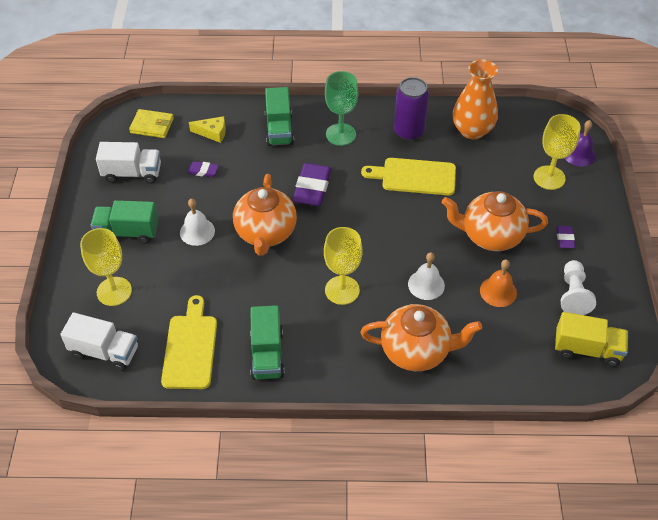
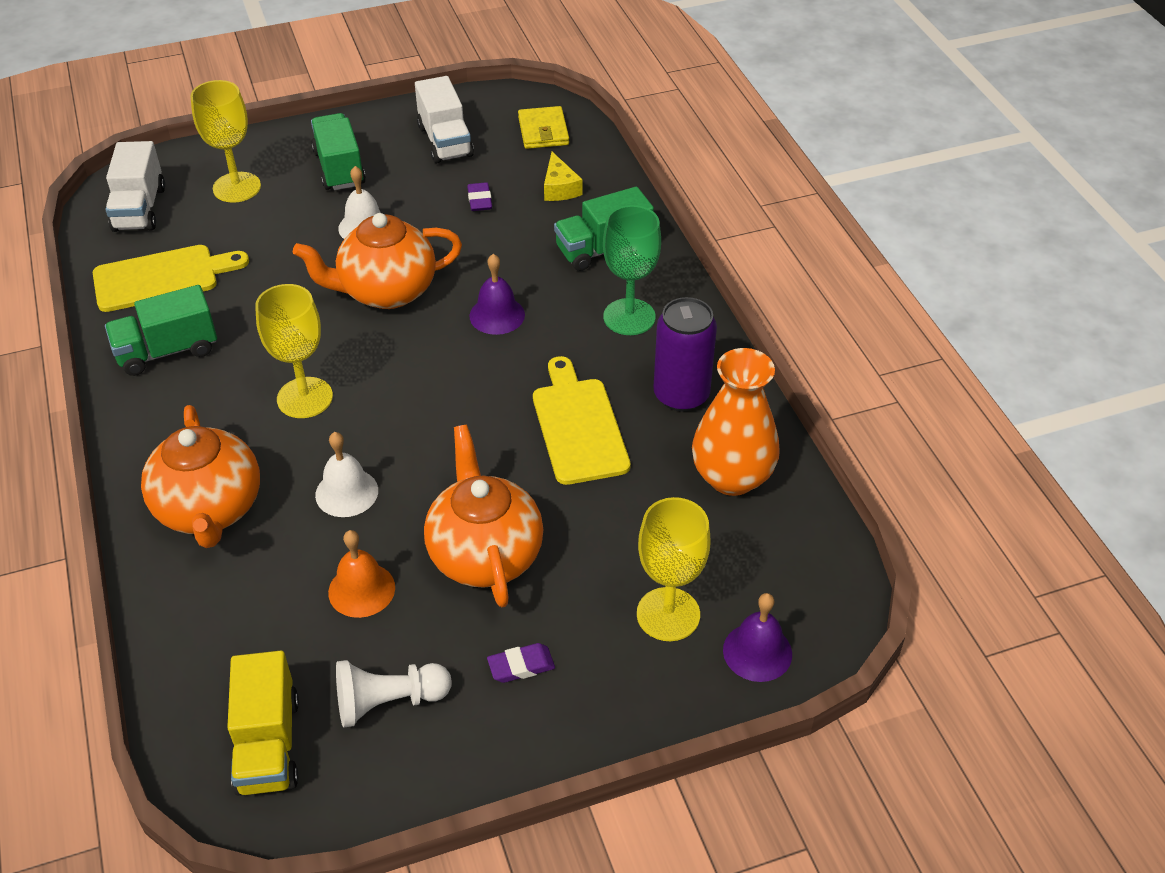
camera: 70 degrees right, 5 degrees down
(312, 188) = (497, 315): purple eraser -> purple bell

